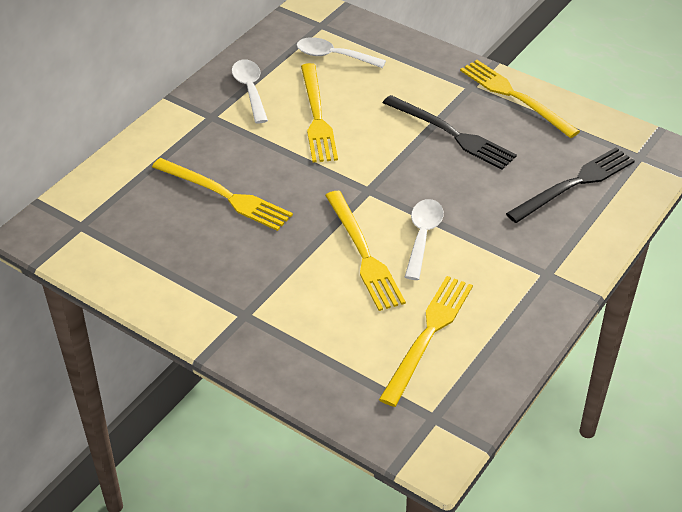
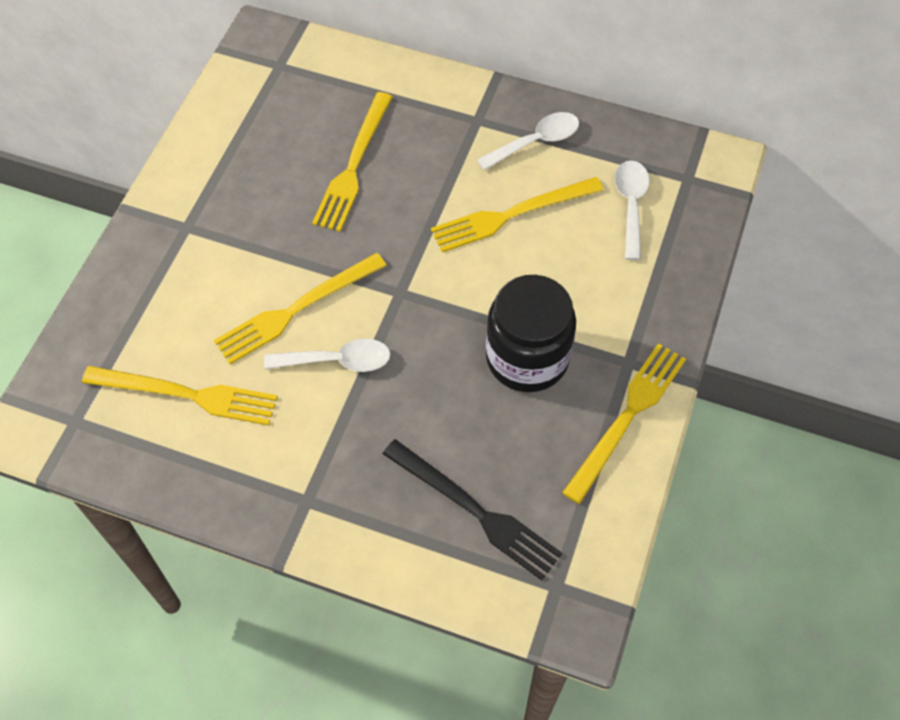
camera: 75 degrees right, 15 degrees up
(452, 134) = (527, 358): black fork -> black jar

